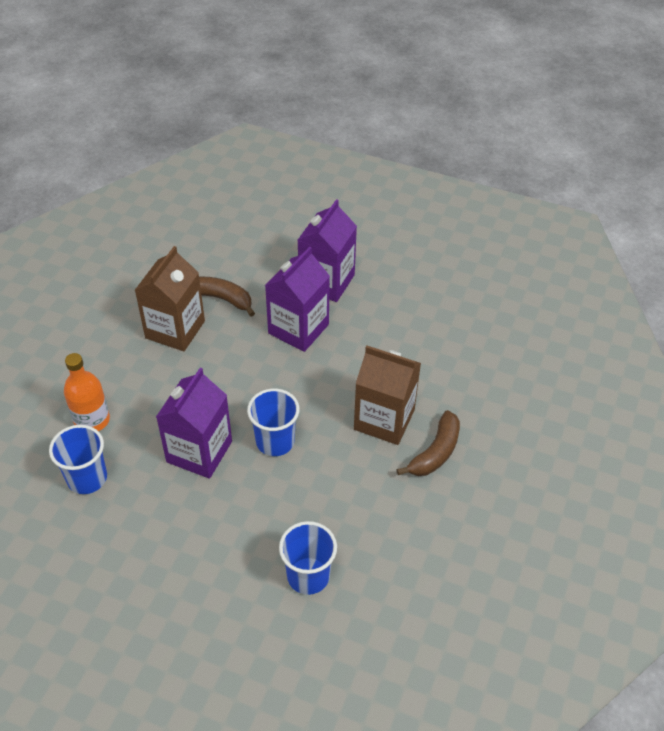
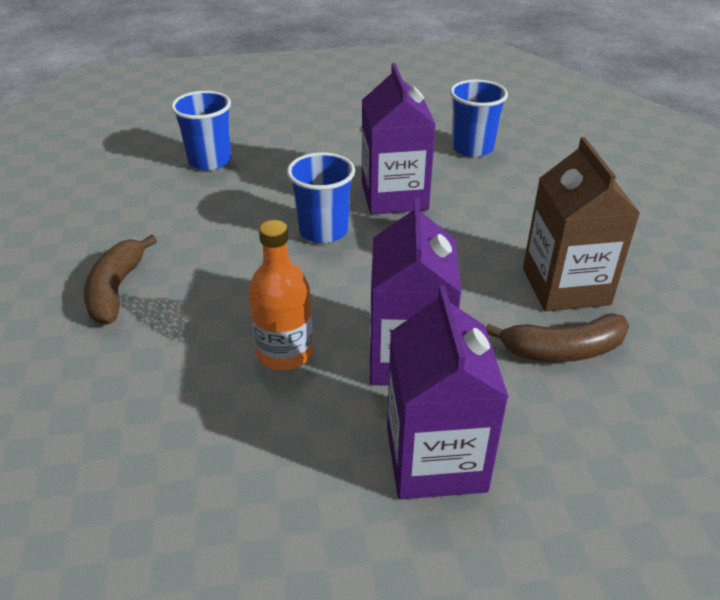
camera: 150 degrees right, 10 degrees down
(92, 420) = (527, 180): orange bottle -> orange bottle (285, 353)
(384, 419) = (203, 298): brown carton -> none

